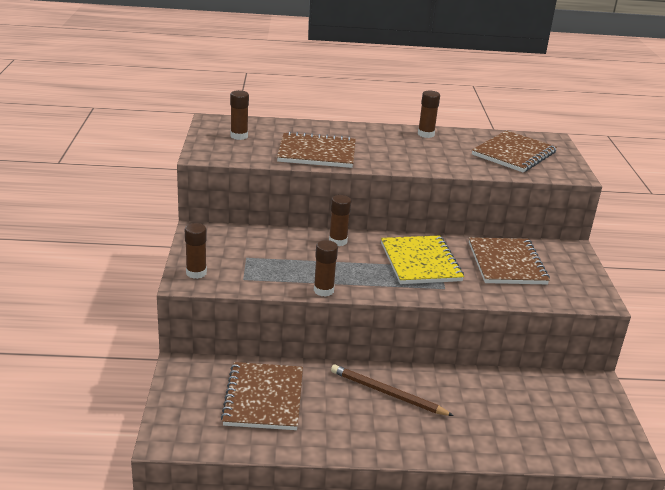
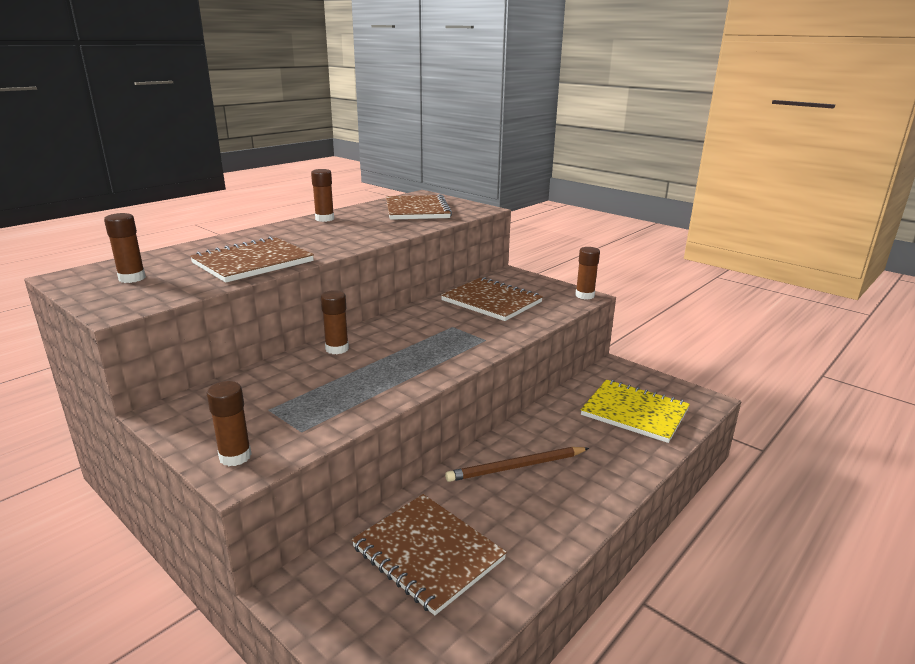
camera: 45 degrees left, 5 degrees down
(323, 290) = (399, 395): brown glue stick -> brown glue stick (584, 295)
(420, 262) = (433, 330): yellow notebook -> yellow notebook (634, 412)

